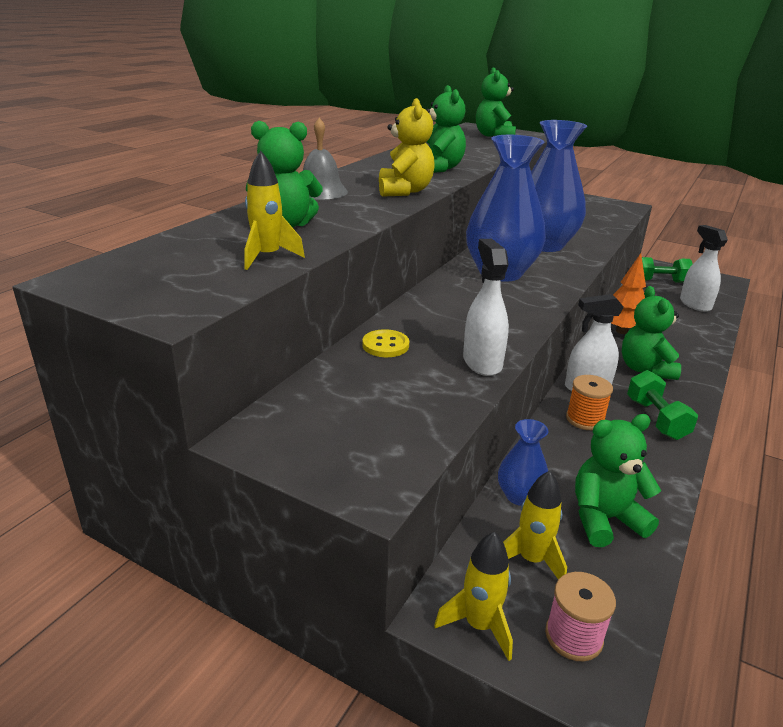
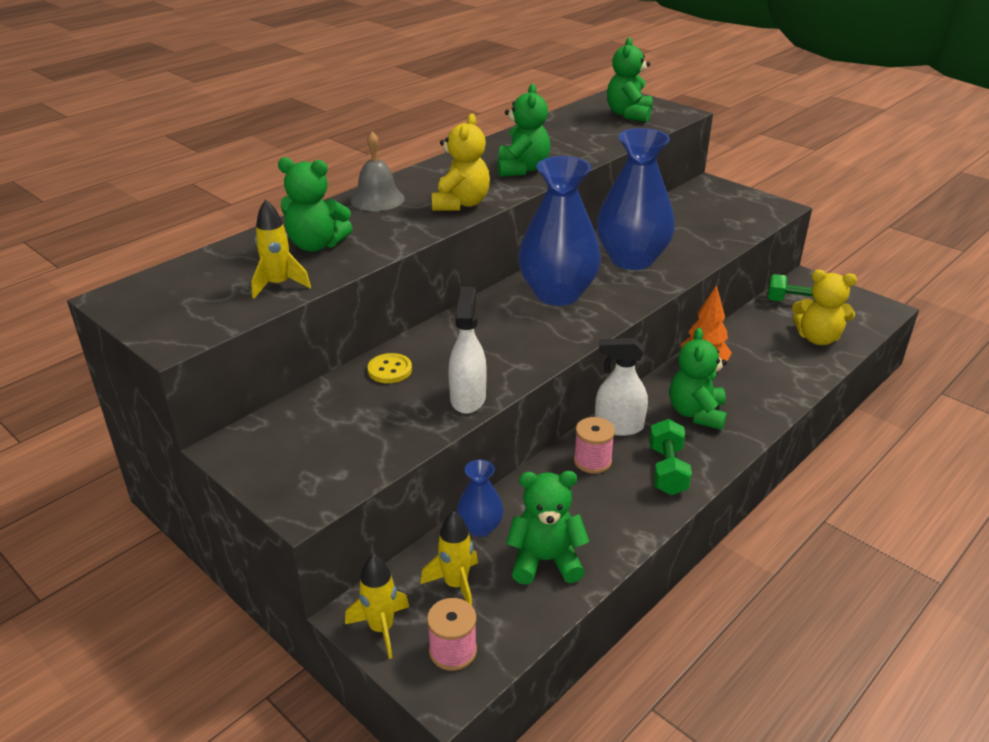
camera: 15 degrees right, 5 degrees up
(585, 419) = (592, 461): orange spool -> pink spool
(695, 304) = (817, 338): white spray bottle -> yellow teddy bear

